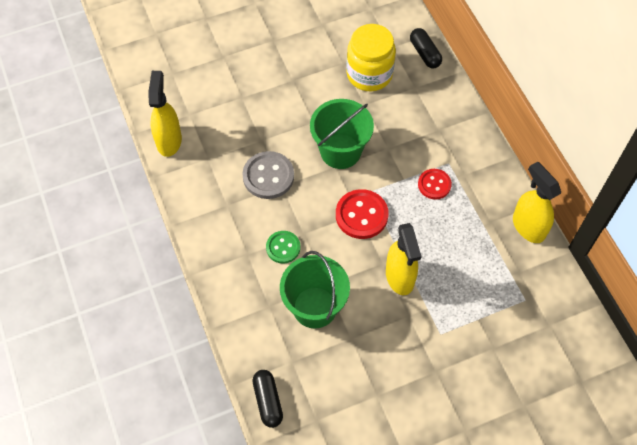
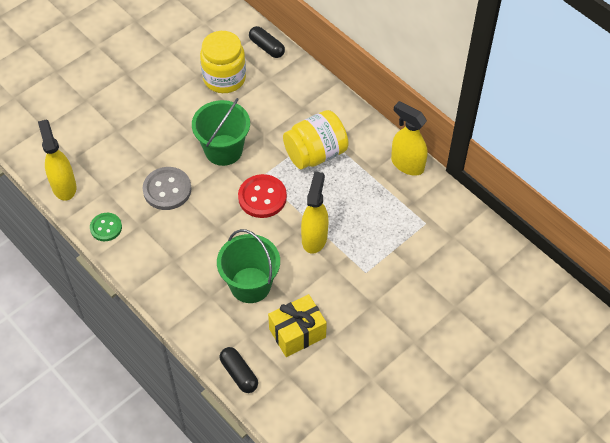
camera: 20 degrees left, 5 degrees down
(283, 247) = (203, 245): green button -> green button (106, 227)
(344, 377) = (297, 333): none -> yellow gift
(400, 277) = (314, 238): yellow spray bottle -> yellow spray bottle turned 135 degrees counterclockwise
(434, 185) = (315, 154): red button -> yellow jar

